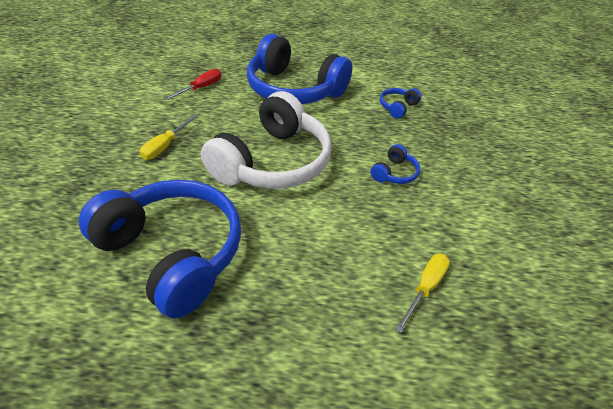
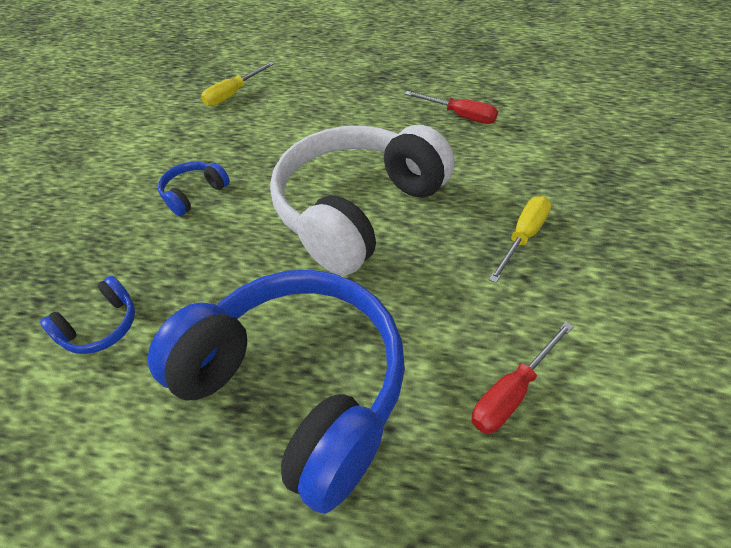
camera: 170 degrees left, 5 degrees up
(173, 253) = (460, 116): blue headphones -> red screwdriver

